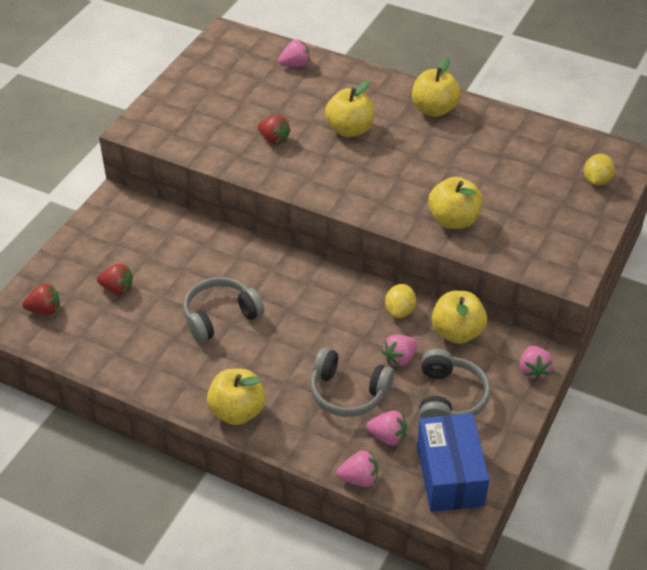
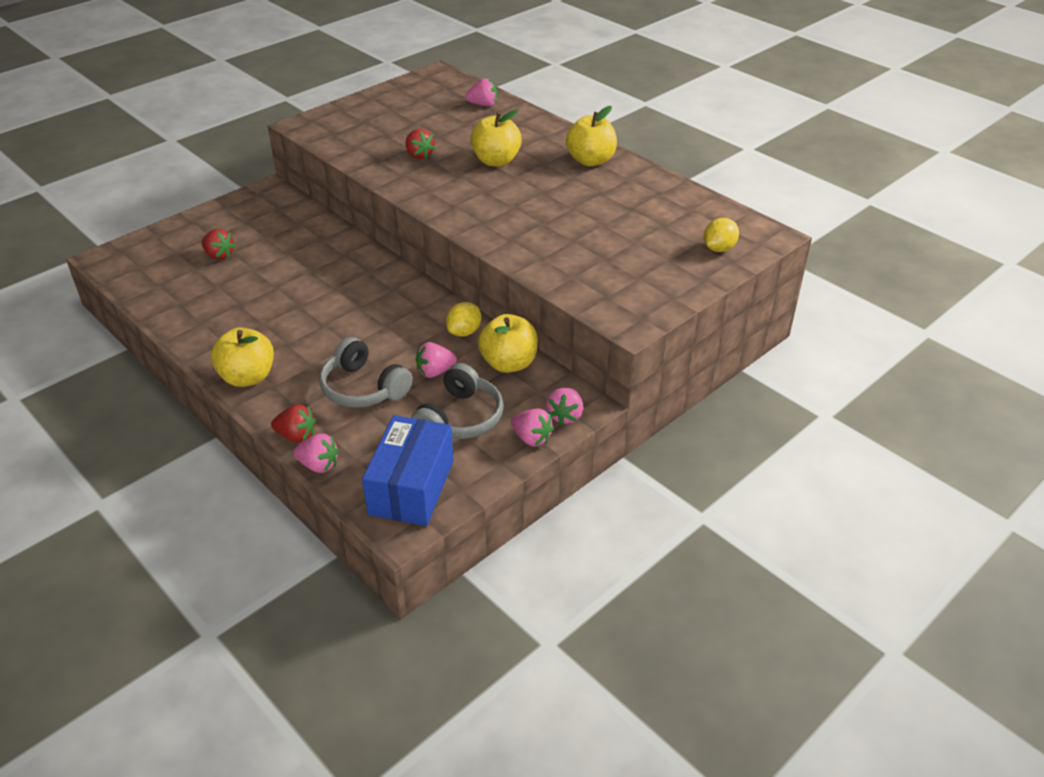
camera: 20 degrees right, 5 degrees down
(45, 310) = (145, 257): red strawberry -> red strawberry (296, 436)
(220, 316) = (292, 297): grey headphones -> none
(388, 437) = (374, 436): pink strawberry -> pink strawberry (531, 438)
(453, 220) = (543, 250): yellow apple -> none

